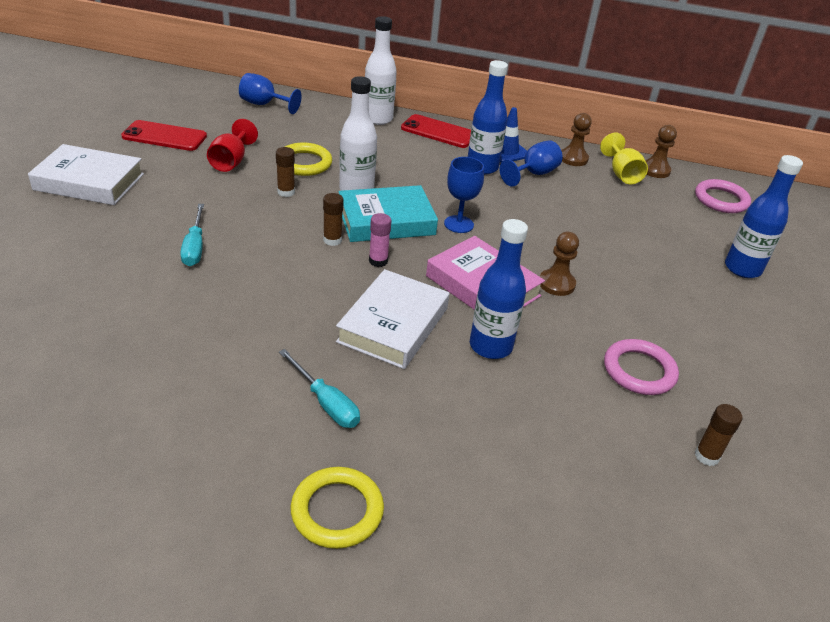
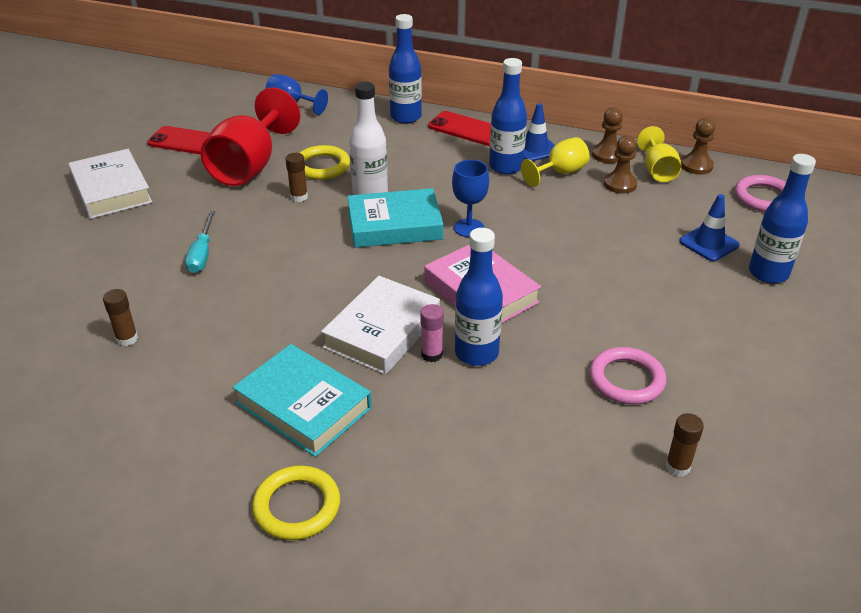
camera: 10 degrees right, 0 degrees up
(89, 182) = (112, 190): white book -> white book turned 45 degrees clockwise
(231, 162) = (250, 167): red goblet -> red goblet, size x1.82
(326, 403) = (303, 406): turquoise screwdriver -> turquoise book
(332, 240) = (337, 246): brown glue stick -> brown glue stick (127, 339)
(378, 119) = (405, 117): white bottle -> blue bottle
(378, 261) = (379, 267): pink glue stick -> pink glue stick (432, 354)
(533, 174) = (560, 173): blue goblet -> yellow goblet
(556, 284) = (559, 290): brown pawn -> brown pawn (620, 184)
(683, 241) = (709, 243): none -> blue traffic cone

